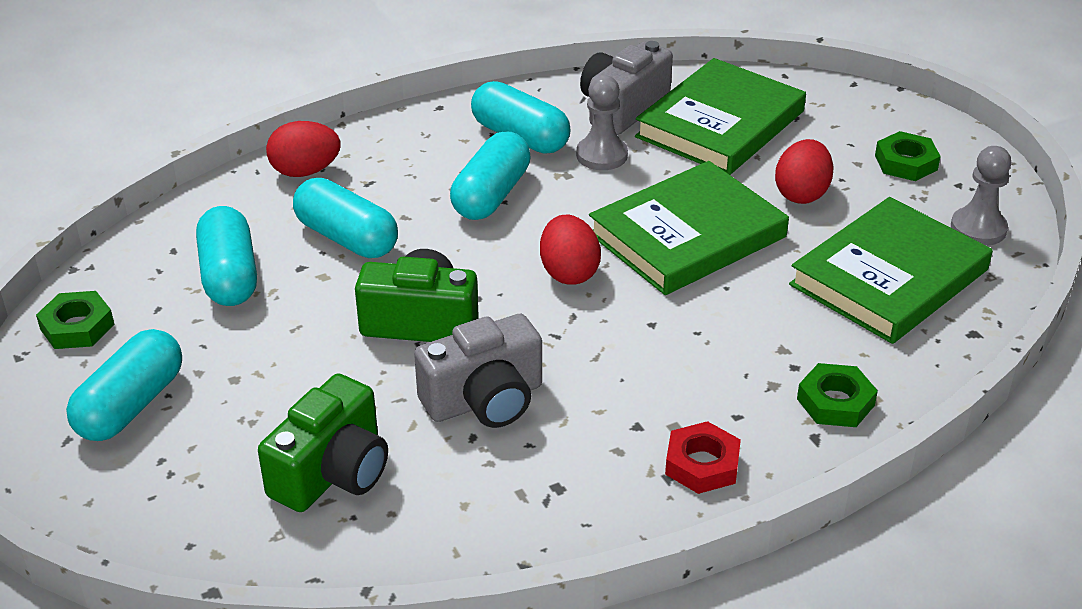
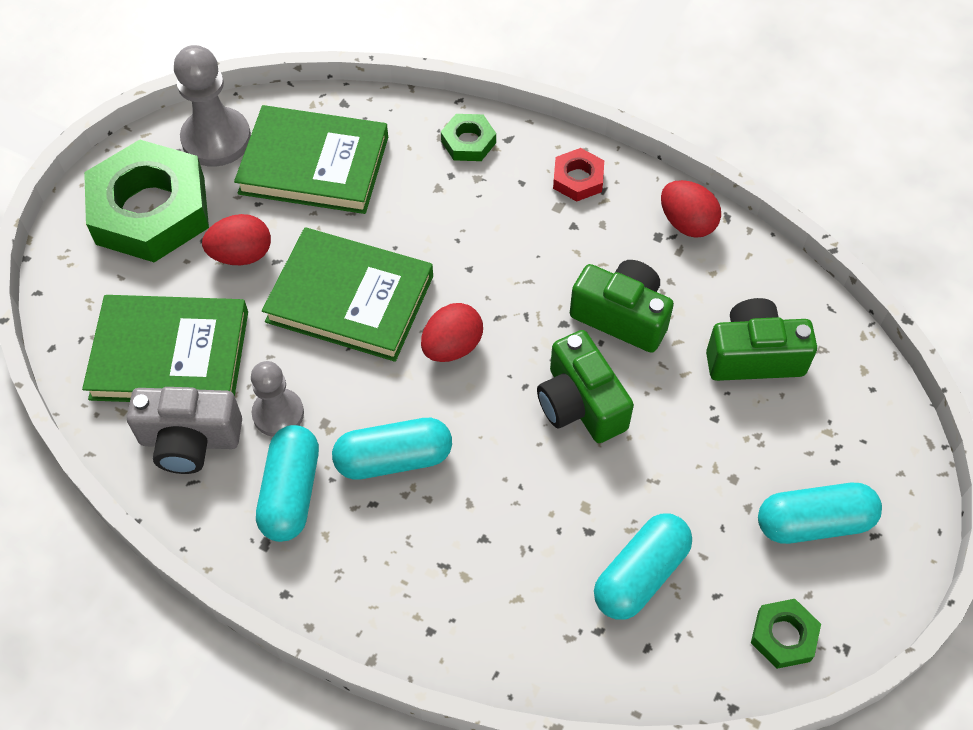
camera: 125 degrees left, 20 degrees up
(305, 171) = (466, 631): red egg -> red egg (687, 223)
(347, 238) = (529, 525): turquoise capsule -> none
(485, 400) = (621, 316): grey camera -> green camera
(906, 162) = (151, 210): green nut -> green nut, size x2.24
(978, 229) = (216, 139): grey pawn -> grey pawn, size x1.54

